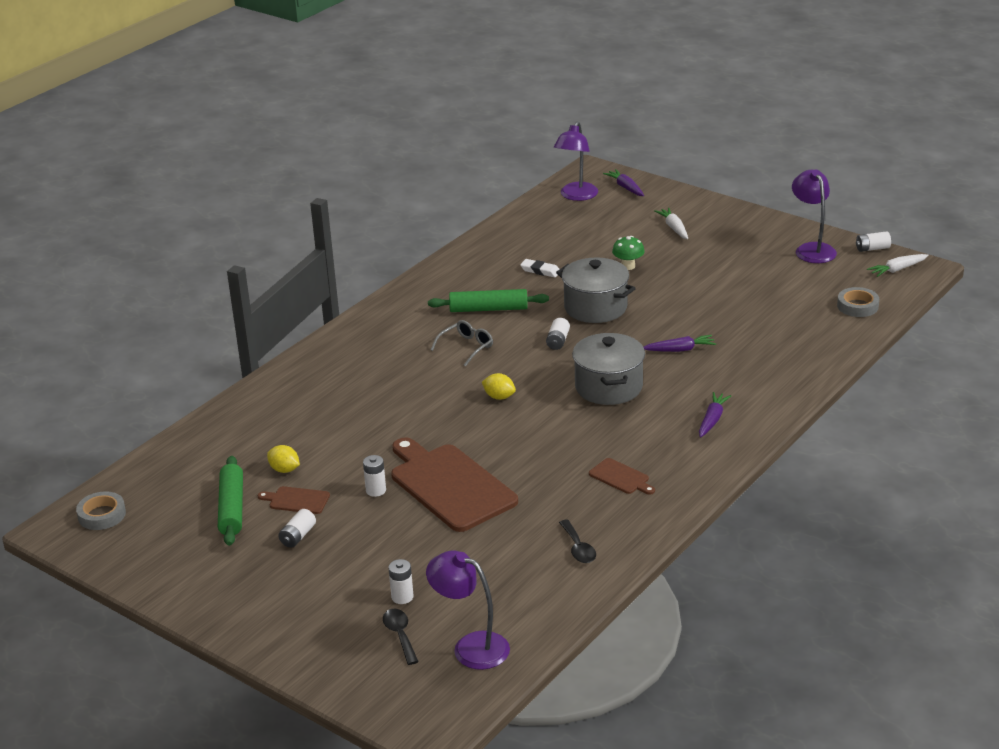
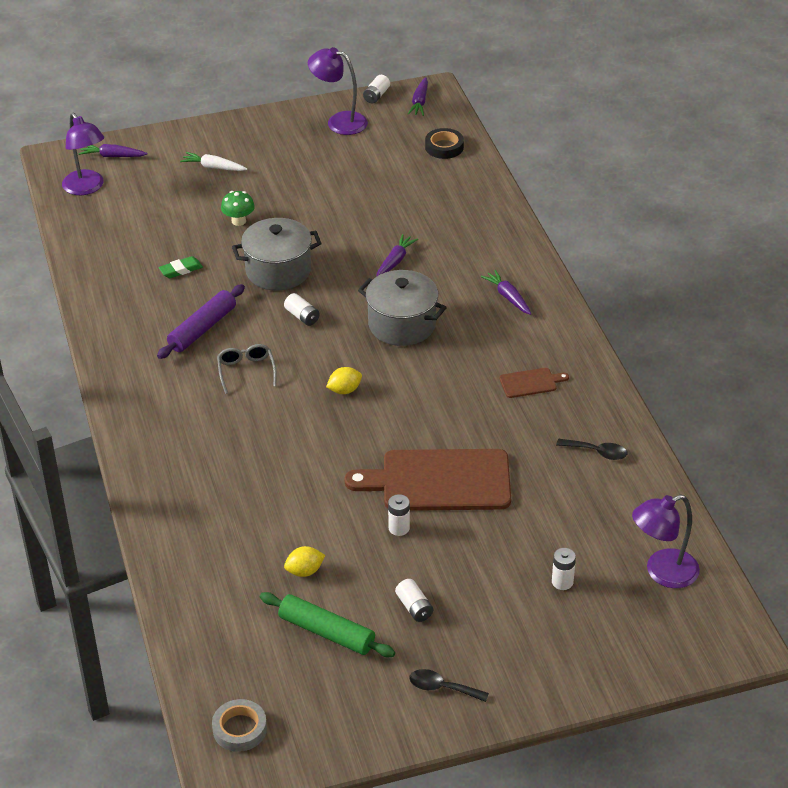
camera: 55 degrees left, 10 degrees up
(297, 500) = (360, 584): brown cutting board -> none
(400, 635) = (610, 606): black spoon -> black spoon (442, 688)
(489, 309) = (202, 329): green rolling pin -> purple rolling pin
(540, 271) = (181, 270): white eraser -> green eraser
(857, 306) = (444, 147): grey tape -> black tape
(897, 269) = (419, 102): white carrot -> purple carrot

